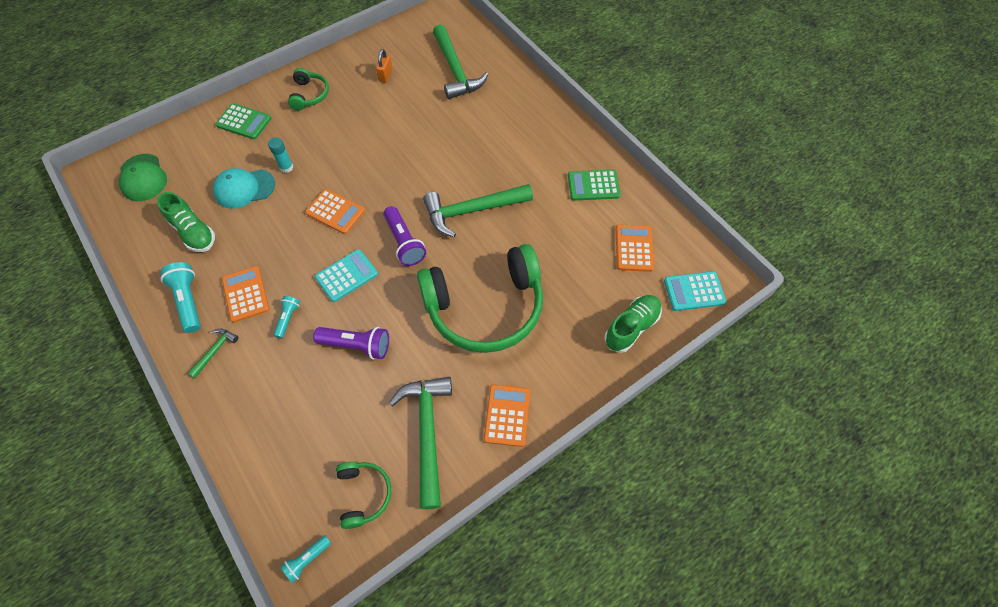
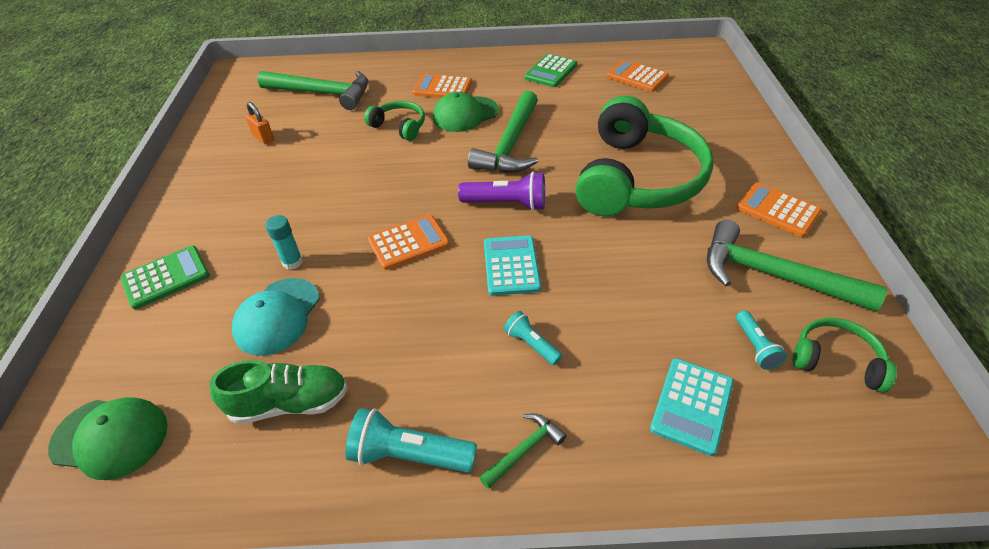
camera: 55 degrees left, 15 degrees down
(215, 350) = (524, 449): green hammer -> green hammer turned 75 degrees clockwise
(246, 294) = (455, 377): orange calculator -> orange calculator (442, 88)
(307, 559) = (919, 455): turquoise flashlight -> turquoise flashlight (755, 346)
(309, 95) = (208, 203): green headphones -> green headphones (399, 126)
(357, 345) = (619, 292): purple flashlight -> none
(490, 164) = (465, 114): none -> green cap
(631, 327) = (720, 107): green shoe -> none
(694, 291) = (703, 66): turquoise calculator -> turquoise calculator (691, 405)

